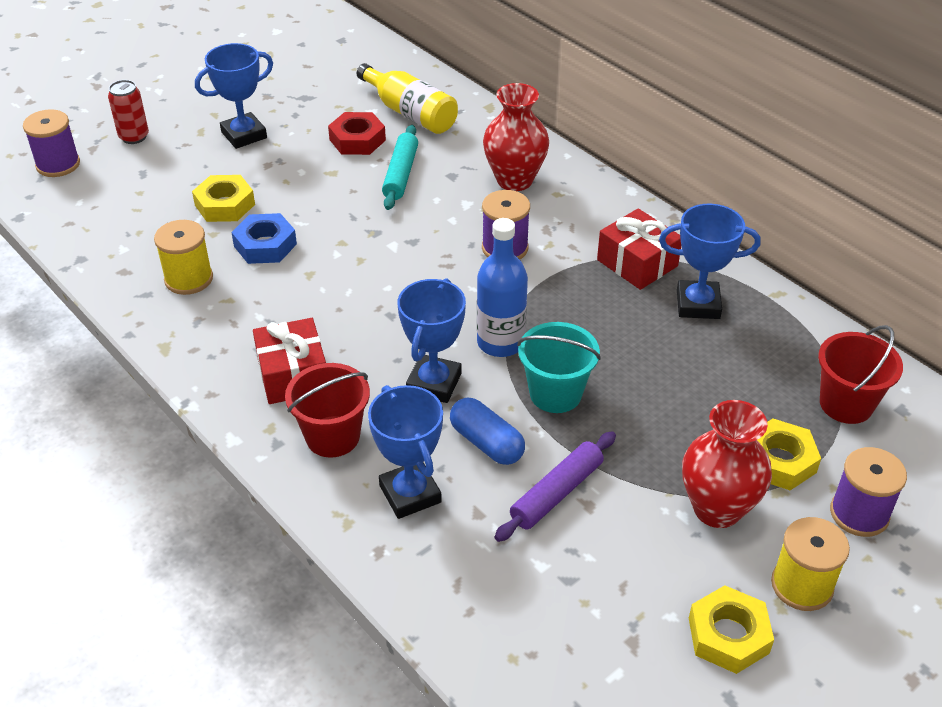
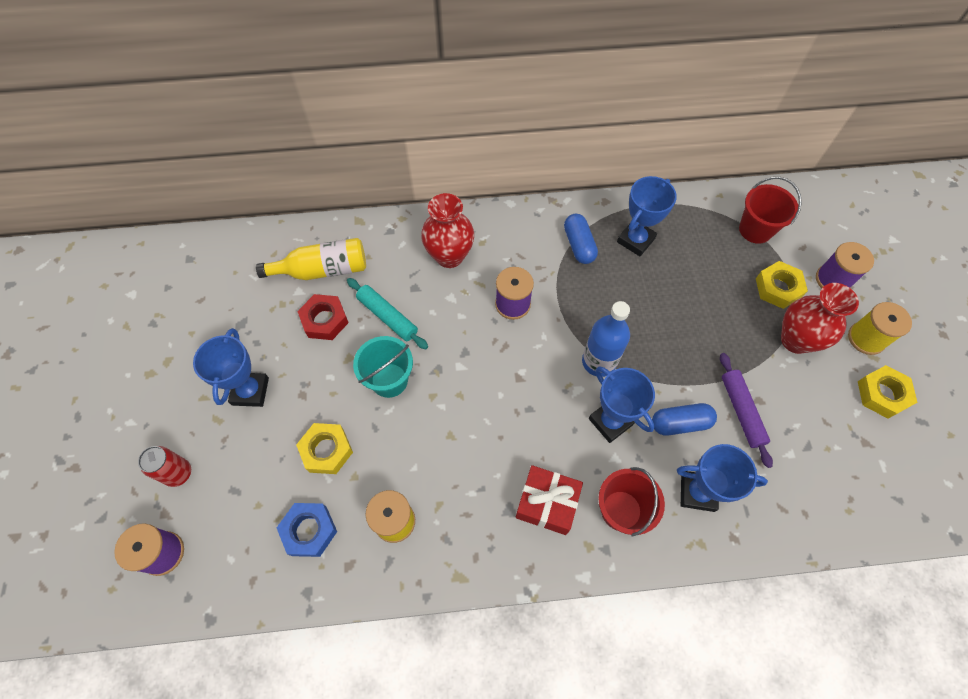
camera: 55 degrees left, 20 degrees up
(265, 245) = (396, 447): blue nut -> blue nut (309, 531)
(555, 393) = (662, 360): turquoise bucket -> turquoise bucket (389, 380)
(637, 263) = (579, 245): red gift -> blue capsule

